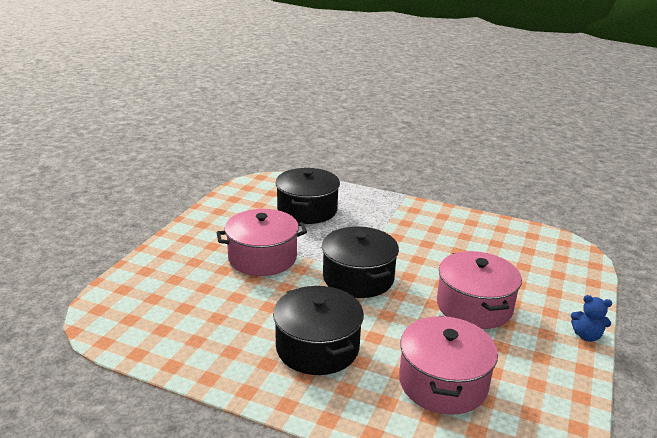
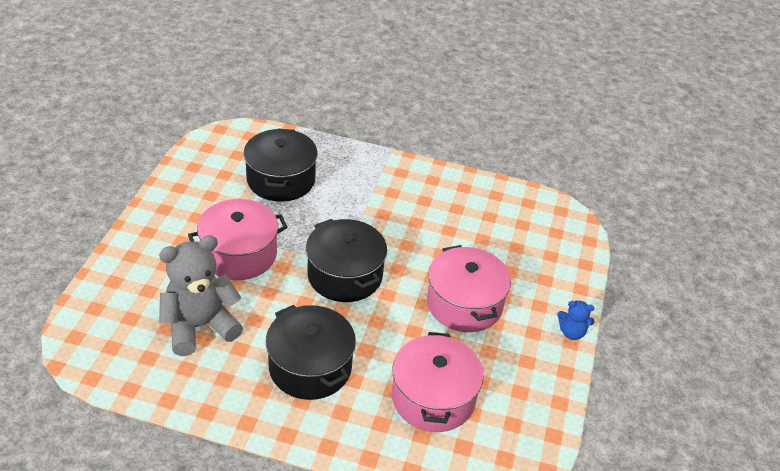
camera: 10 degrees left, 15 degrees up
(216, 308) = (200, 326): none -> grey teddy bear

